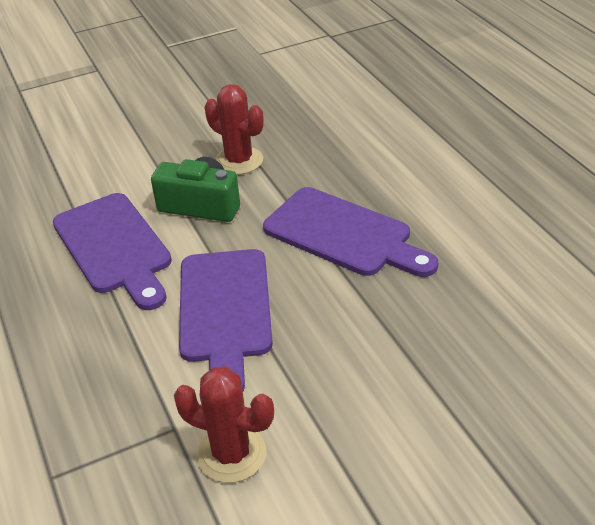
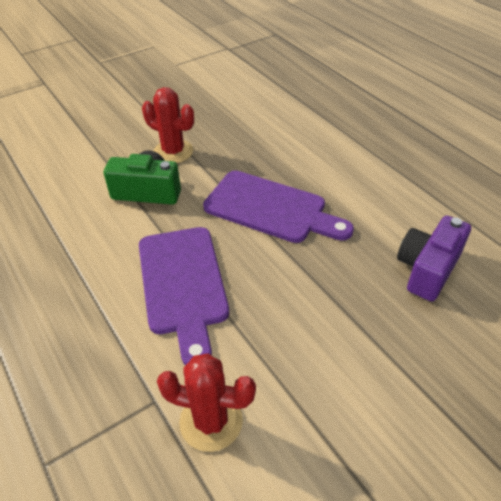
camera: 10 degrees left, 5 degrees up
(114, 247) = (77, 234): purple cutting board -> none
(518, 317) = (427, 269): none -> purple camera

